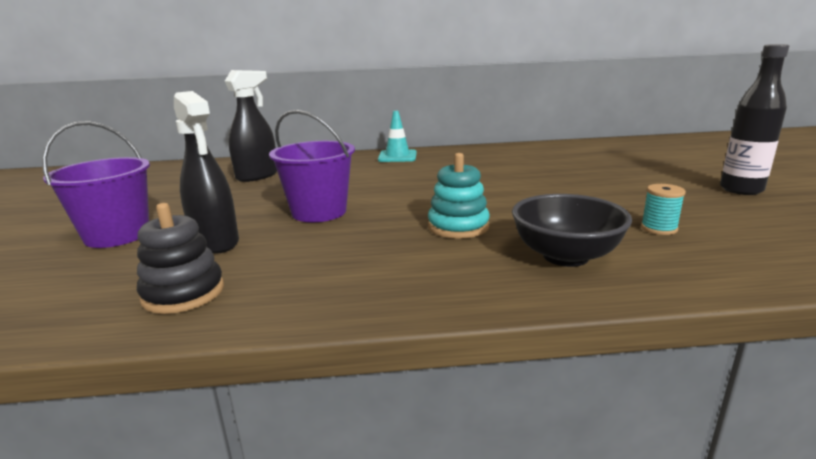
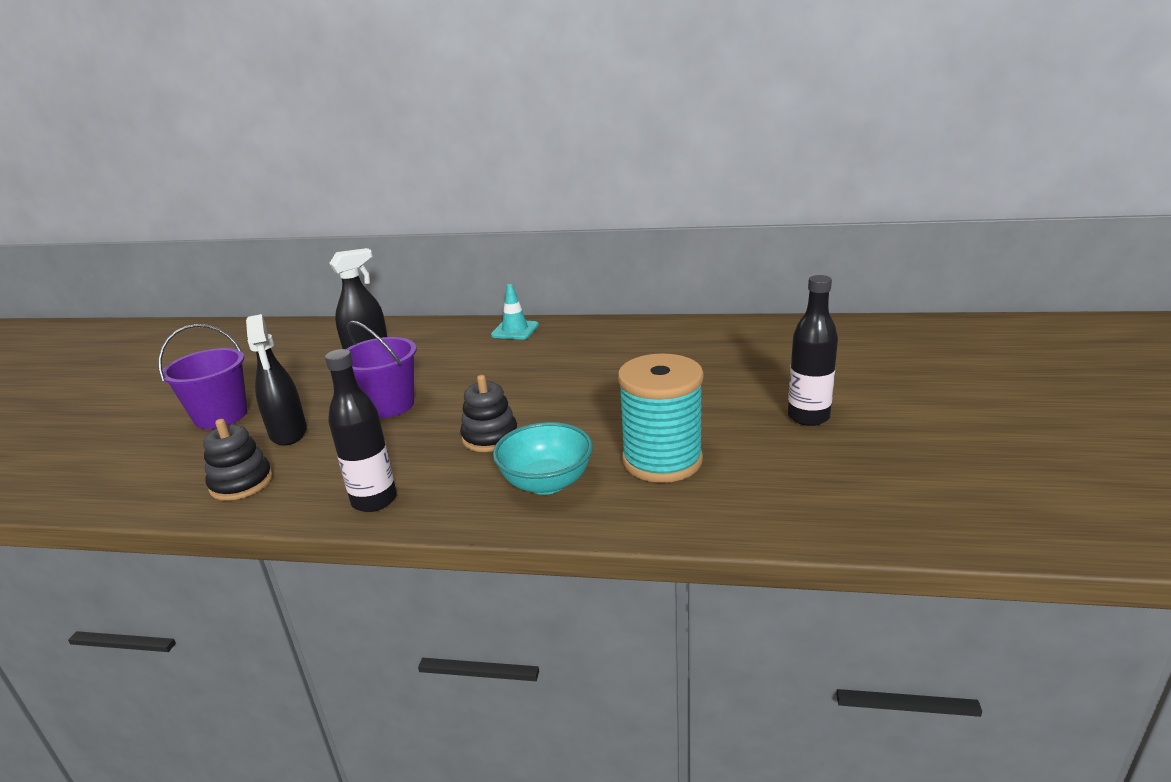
camera: 15 degrees right, 5 degrees up
(379, 292) = (374, 500): none -> black bottle
(458, 226) = (490, 437): turquoise stacking toy -> black stacking toy
(565, 256) = (546, 483): black bowl -> turquoise bowl
(659, 228) = (662, 460): turquoise spool -> turquoise spool, size x2.48

